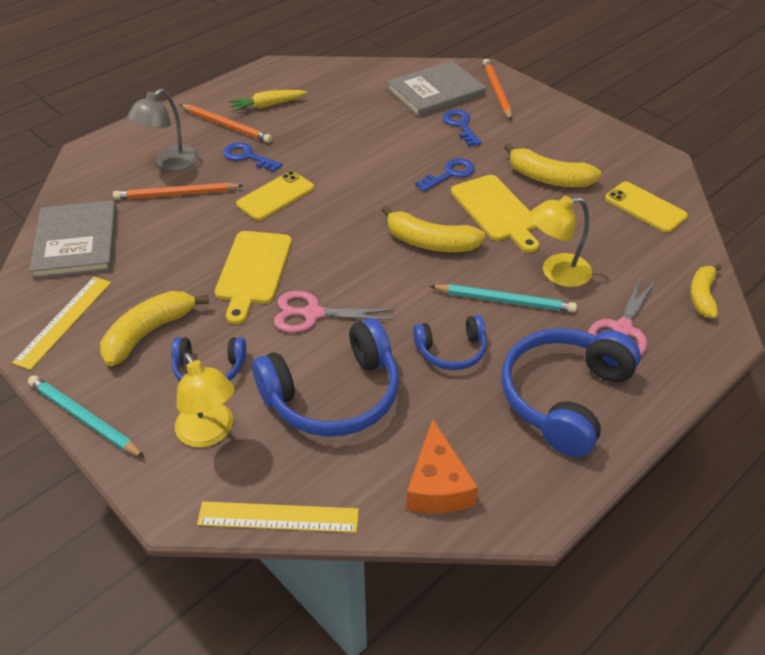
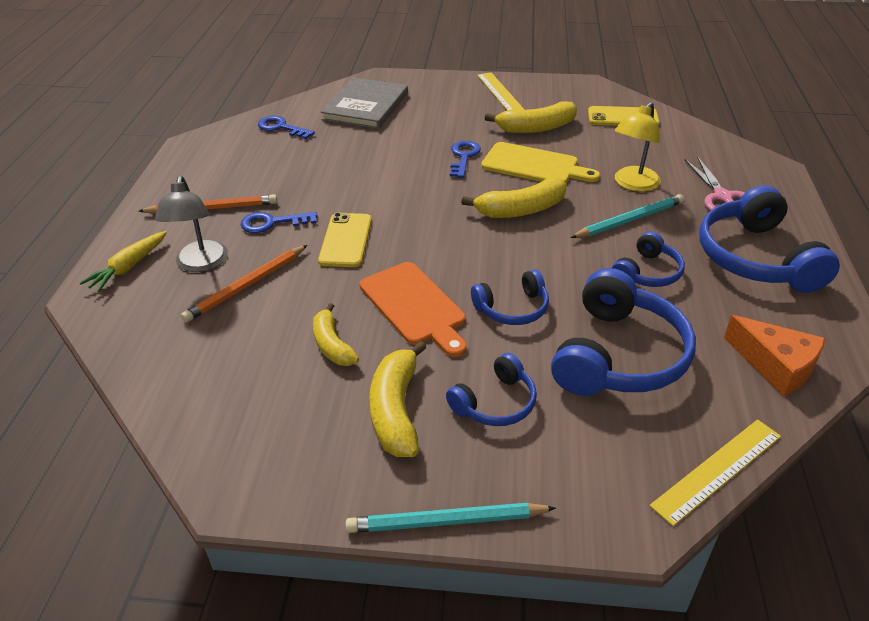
camera: 40 degrees left, 5 degrees down
(64, 321) = (294, 455): yellow ruler -> yellow ruler (501, 93)
(76, 242) = (199, 381): grey book -> none
(209, 433) = (572, 450): yellow lamp -> none
(253, 271) = (414, 306): yellow cutting board -> orange cutting board
(267, 105) = (230, 176): yellow carrot -> yellow carrot (129, 267)
(312, 314) = (512, 308): pink scissors -> blue headphones
(460, 125) = (420, 121): blue key -> blue key (281, 128)
(496, 91) = (412, 87): orange pencil -> none
(702, 296) = (732, 153): yellow banana -> yellow banana (332, 345)

